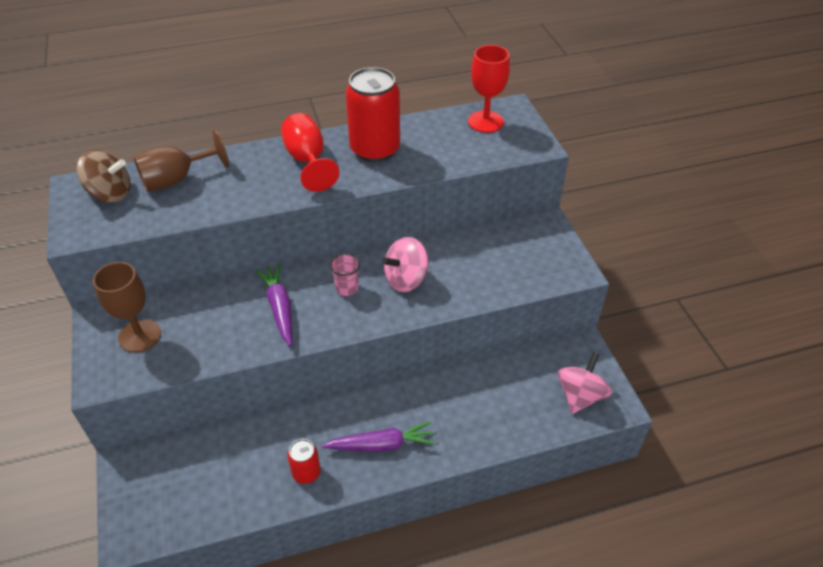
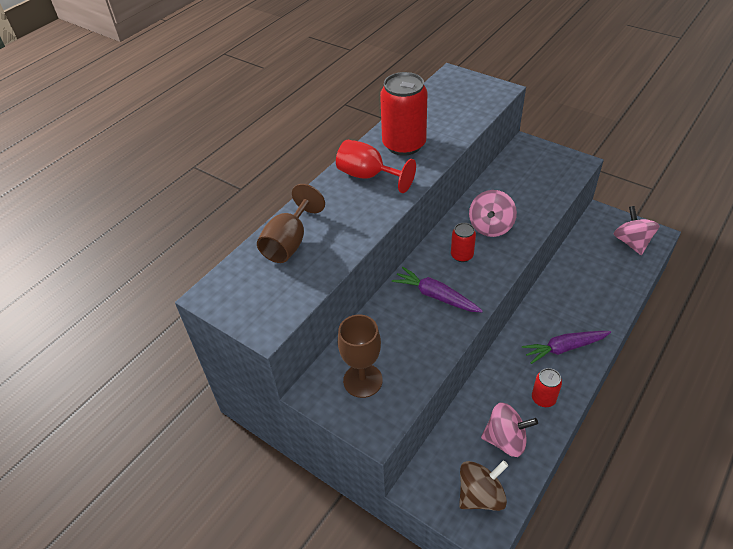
camera: 35 degrees left, 0 degrees up
(110, 193) = (250, 283): brown spinning top -> brown spinning top (480, 495)
(233, 481) = (505, 440): none -> pink spinning top
(347, 288) = (462, 255): pink cup -> red can
(381, 445) = (564, 348): purple carrot -> purple carrot turned 150 degrees counterclockwise
(485, 121) = (449, 91): red goblet -> none

